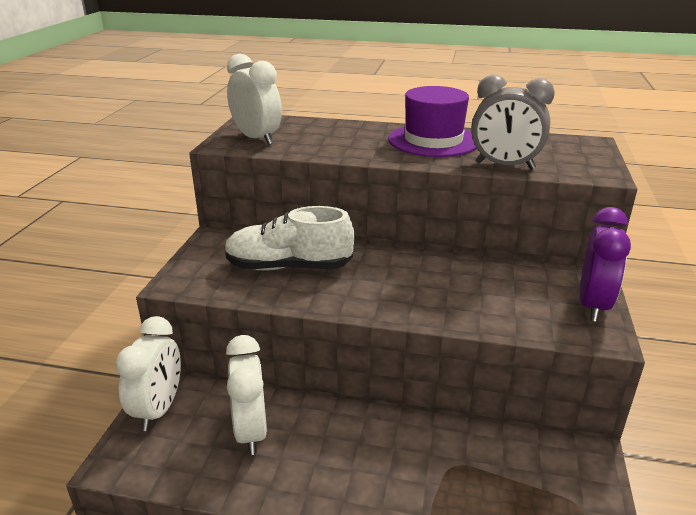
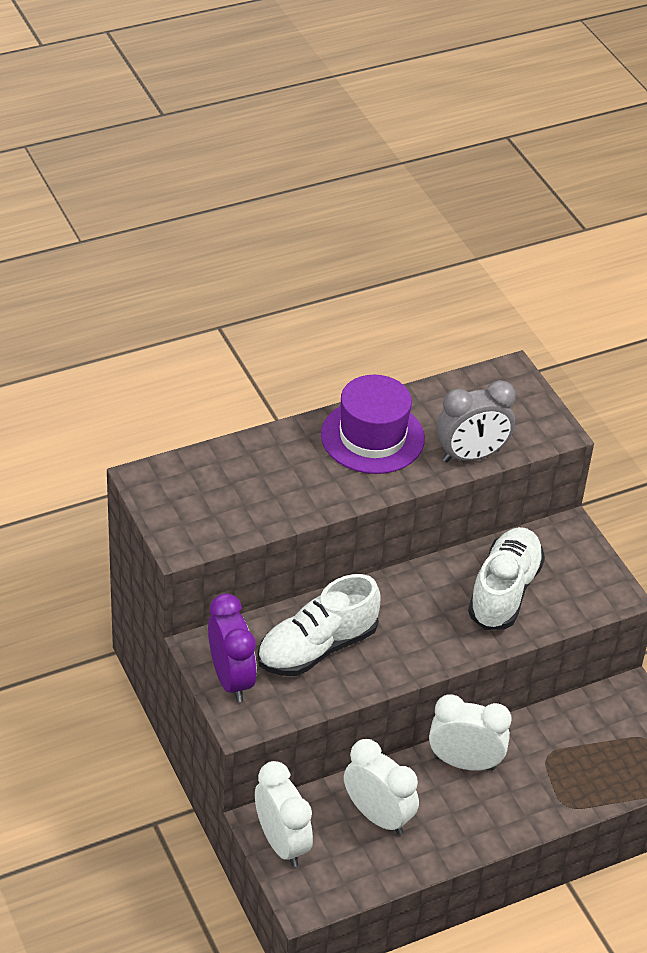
camera: 40 degrees left, 15 degrees up
(257, 139) = (201, 517): white clock -> white clock (464, 762)
(486, 292) = (504, 591): none -> white shoe
(593, 305) = (591, 563): purple clock -> purple clock (231, 679)

